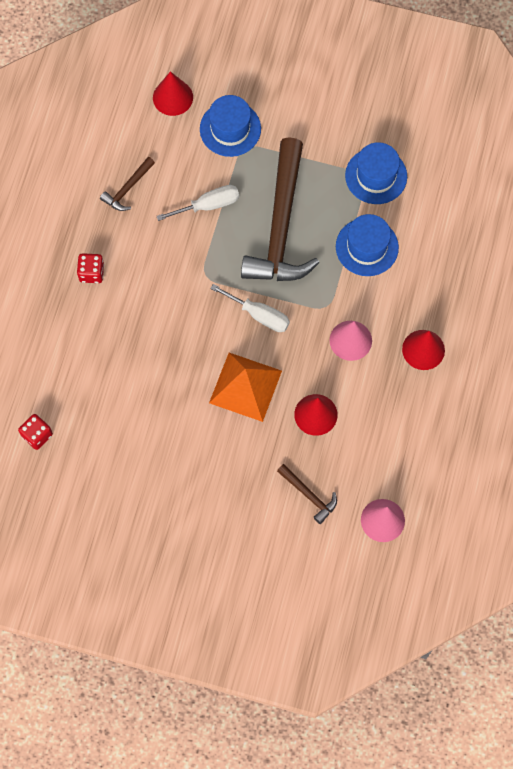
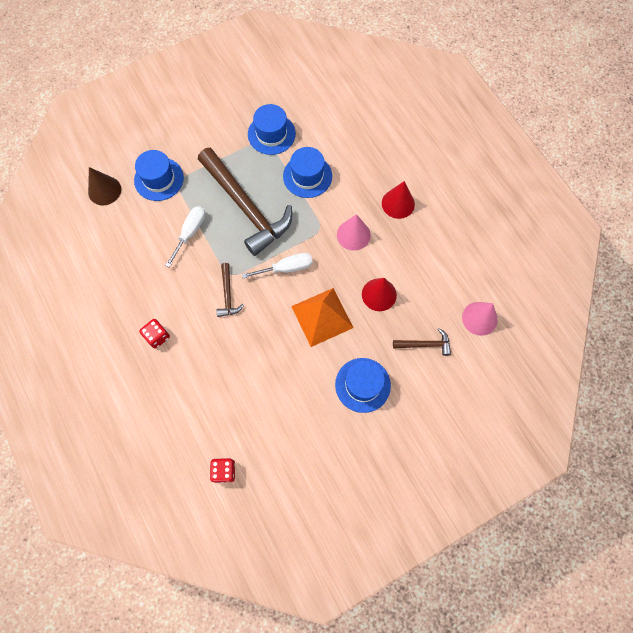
camera: 45 degrees left, 0 degrees up
(128, 188) = (129, 266): brown hammer -> brown hammer (228, 294)
(173, 97) = (104, 190): red cone -> brown cone
(219, 476) = (362, 385): none -> blue hat

